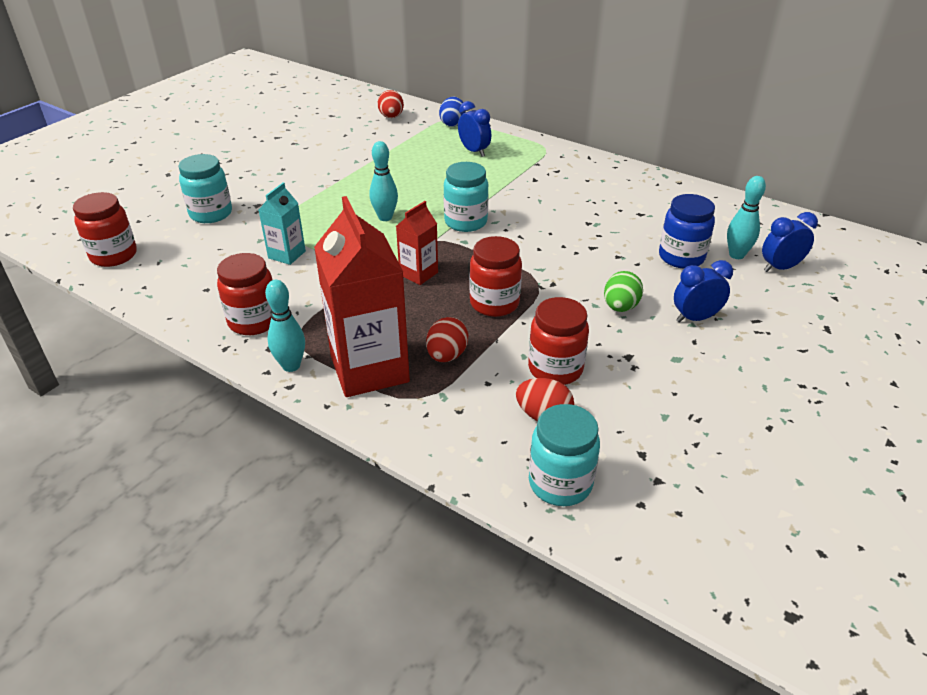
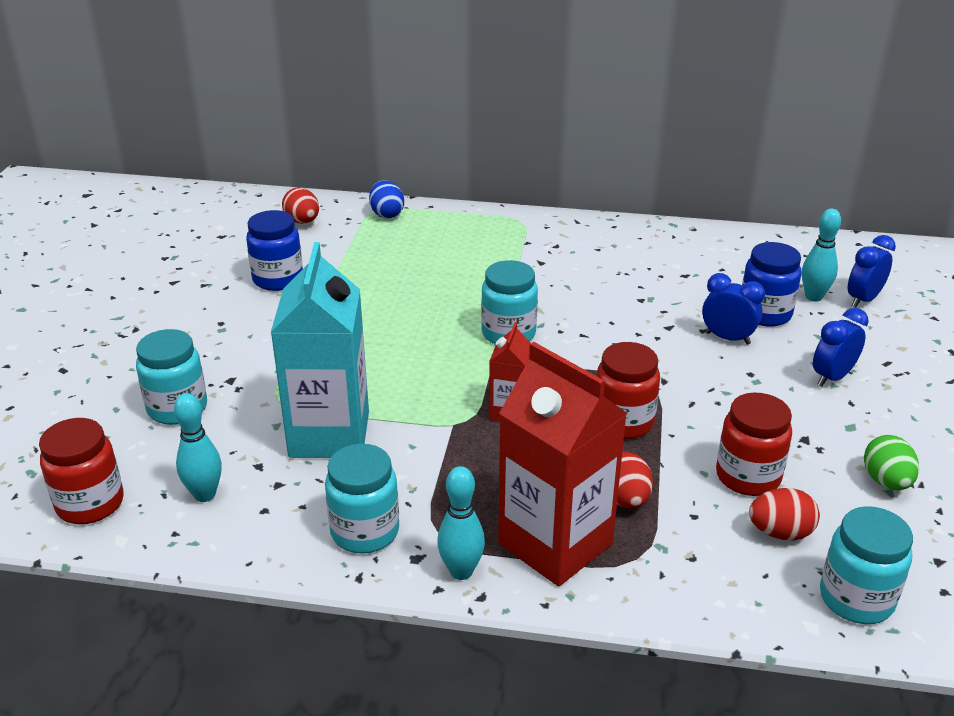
camera: 25 degrees left, 5 degrees down
(254, 321) = (365, 532): red jar -> turquoise jar
(287, 255) = (329, 434): turquoise carton -> turquoise carton, size x2.00
(342, 150) = (278, 279): none -> blue jar
(385, 217) = (409, 353): turquoise bowling pin -> turquoise bowling pin (205, 494)
(474, 151) = (443, 244): blue clock -> blue clock (727, 338)
(620, 307) = (753, 387): green egg -> green egg (886, 481)

